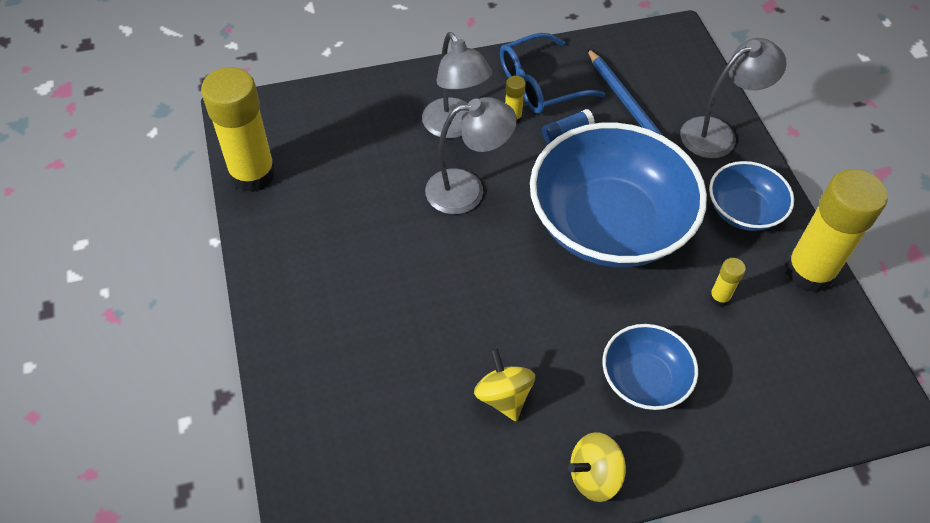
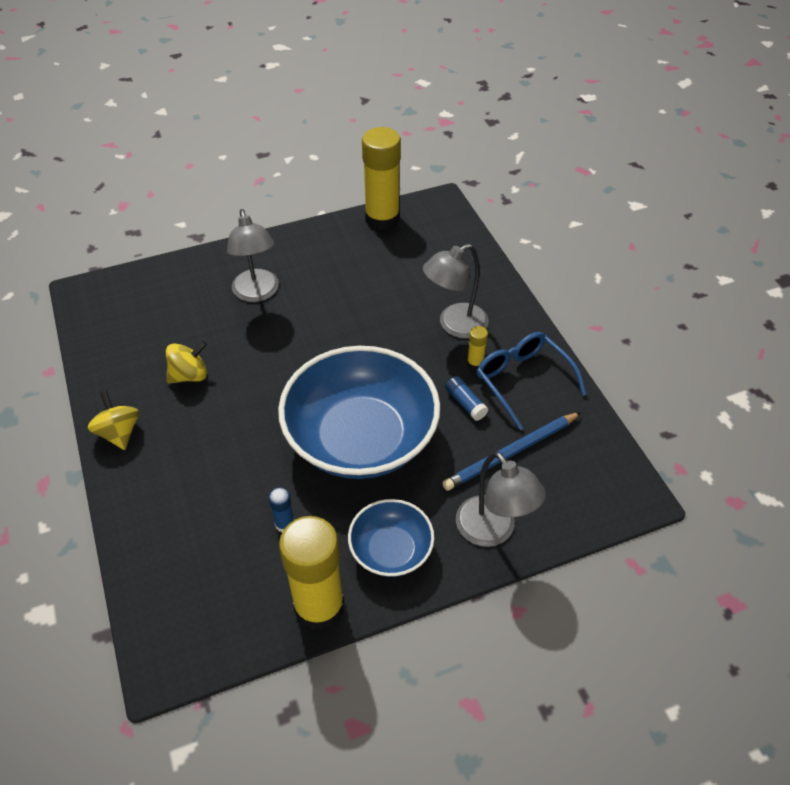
camera: 85 degrees right, 5 degrees down
(467, 190) = (385, 339): grey lamp -> grey lamp (257, 293)
(644, 380) = (200, 465): blue bowl -> none
(719, 297) = (284, 524): yellow glue stick -> blue glue stick

